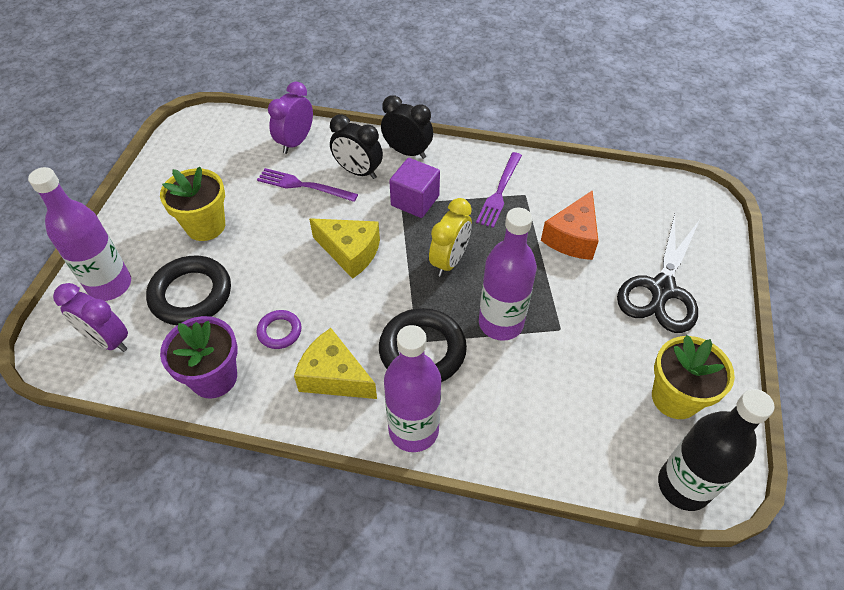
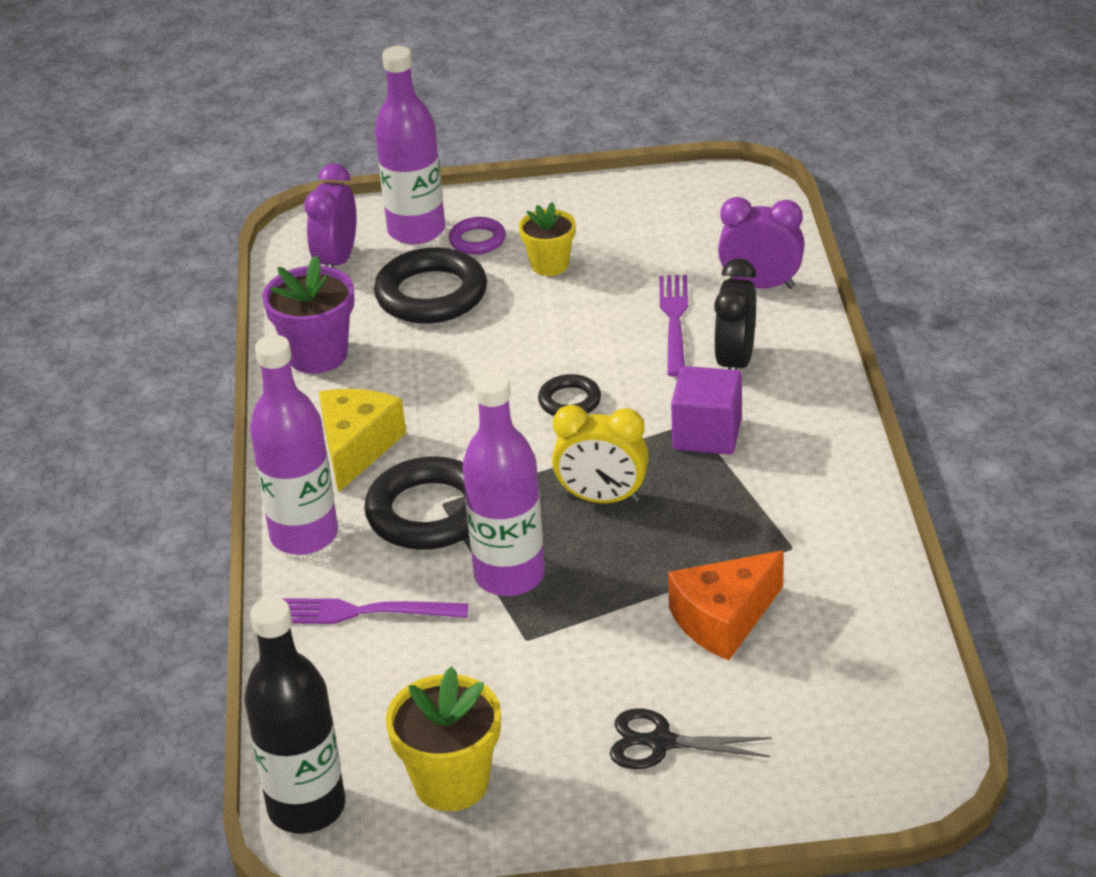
camera: 75 degrees right, 15 degrees down
(205, 226) = (550, 265): yellow flower pot -> yellow flower pot, size x0.65
(279, 331) = (406, 382): purple ring -> purple ring (477, 240)
(350, 252) = (569, 401): yellow cheese -> black ring
(407, 152) = (812, 398): black clock -> none
(499, 191) = (782, 517): purple fork -> purple fork (364, 612)
(572, 237) = (724, 619): orange cheese -> orange cheese turned 45 degrees counterclockwise
(661, 290) = (660, 743): black scissors -> black scissors, size x0.58

